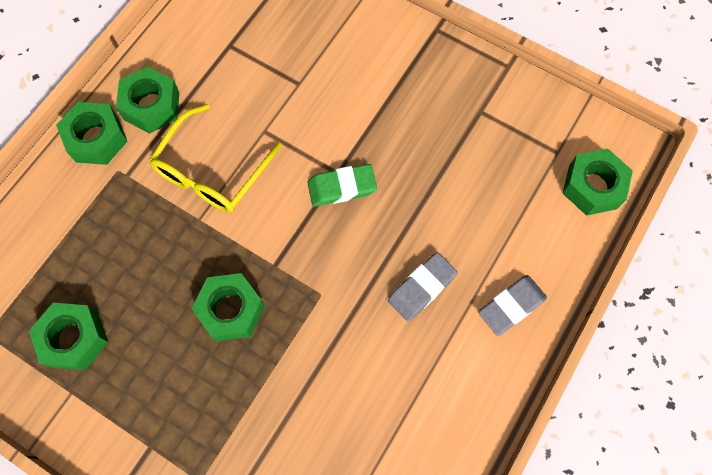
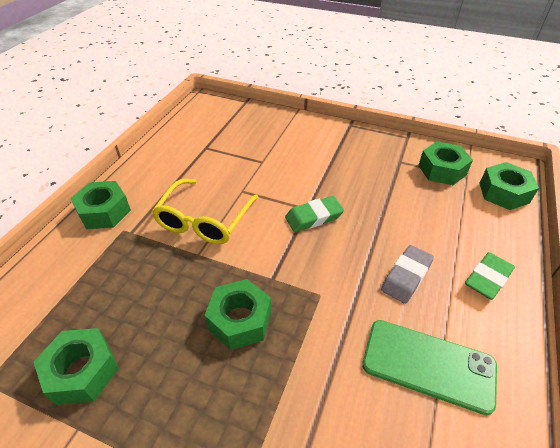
camera: 10 degrees left, 25 degrees down
(152, 106) = (149, 187): green nut -> green nut (442, 170)
(405, 391) = (428, 365): none -> green phone
(511, 306) = (487, 278): grey eraser -> green eraser

